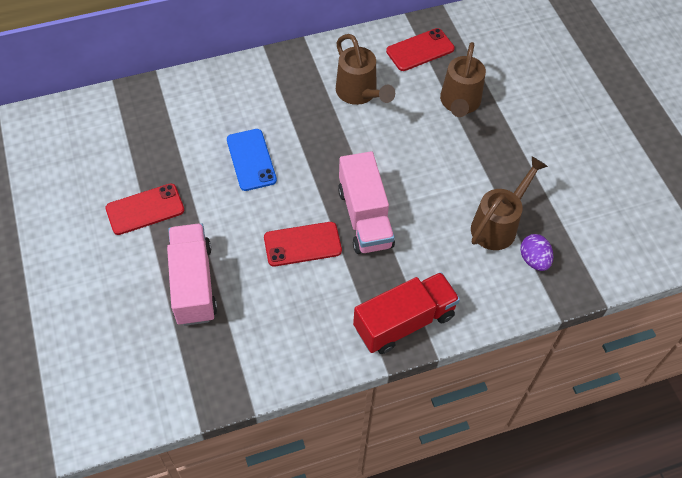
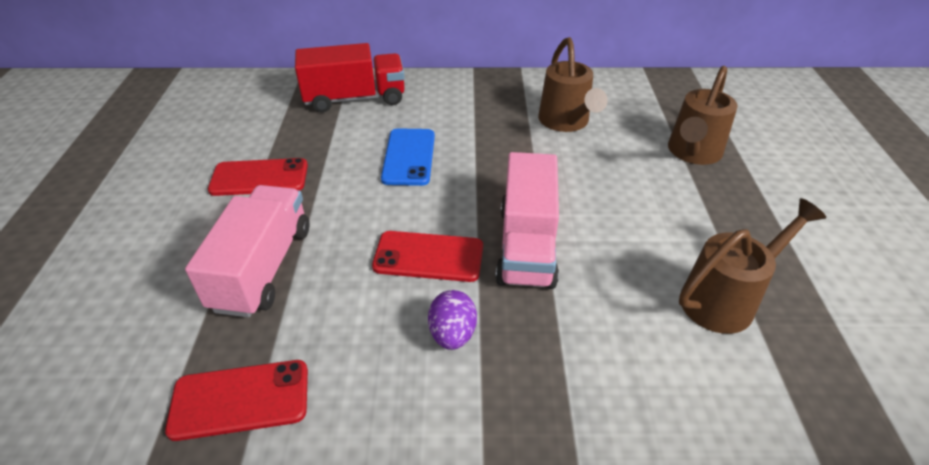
camera: 20 degrees right, 15 degrees down
(404, 322) = (538, 399): red truck -> red truck (355, 99)
(420, 50) = (653, 98): red phone -> red phone (240, 399)
(533, 260) = (780, 362): purple egg -> purple egg (452, 334)

